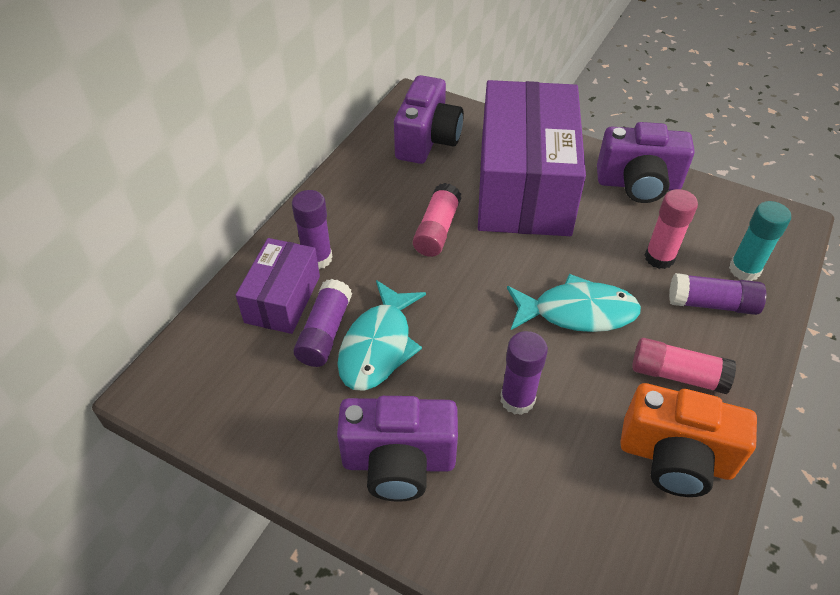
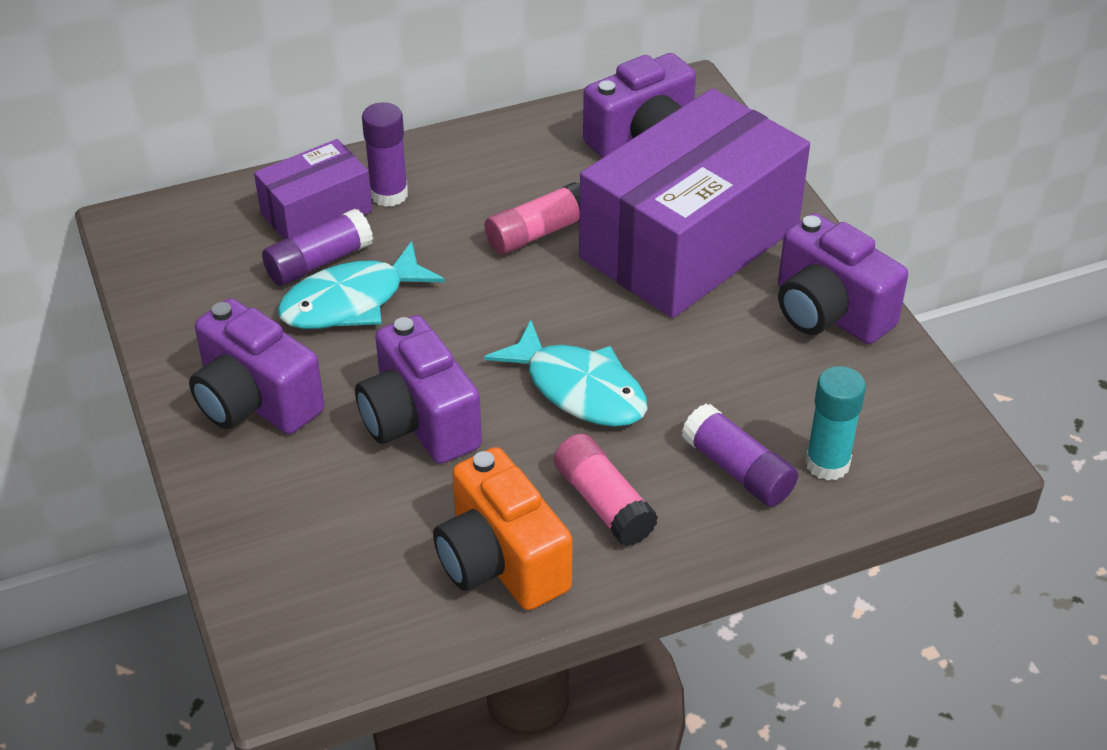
camera: 40 degrees right, 5 degrees down
(517, 399) = (419, 422): purple glue stick -> purple camera
(659, 258) = (743, 395): pink glue stick -> none

